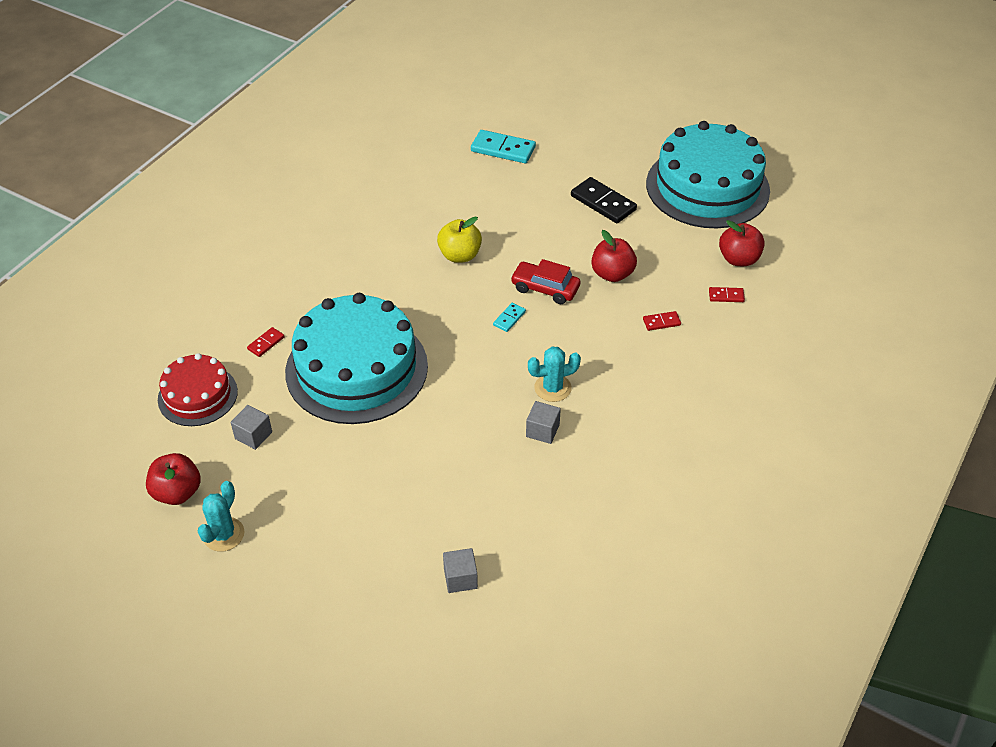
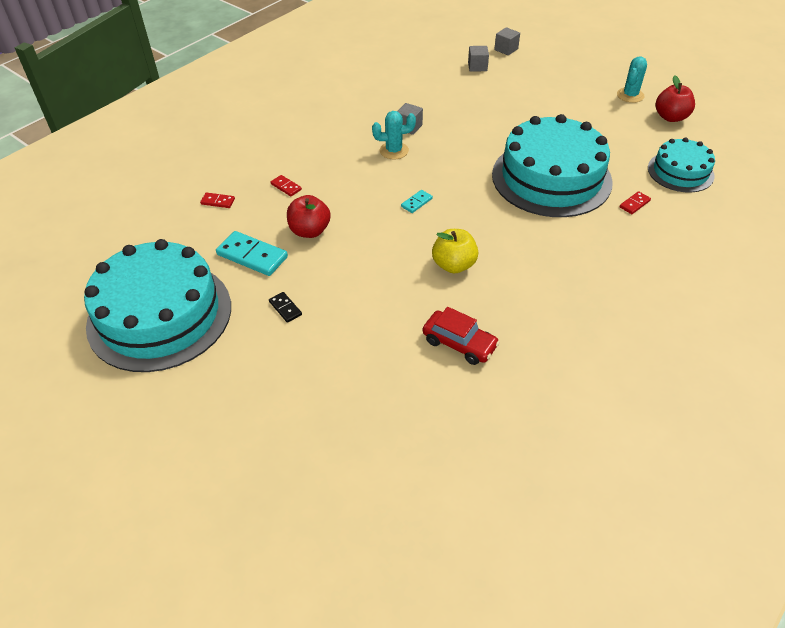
camera: 170 degrees left, 0 degrees up
(197, 395) = (680, 172): red cake -> turquoise cake
(253, 435) = (626, 143): grey cube -> grey cube (506, 49)
(503, 149) = (379, 402): turquoise domino -> turquoise domino (252, 256)
(545, 289) = (377, 224): red car -> red car (459, 343)
(603, 203) = (285, 308): black domino -> black domino, size x0.51
(661, 322) = (286, 187): red domino -> red domino turned 45 degrees clockwise
(738, 259) = (183, 232): red apple -> none

